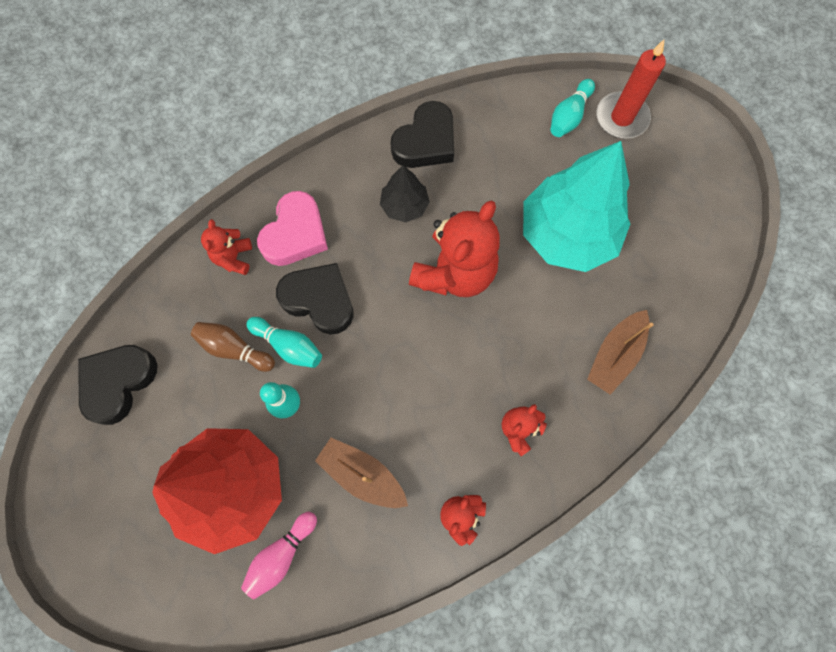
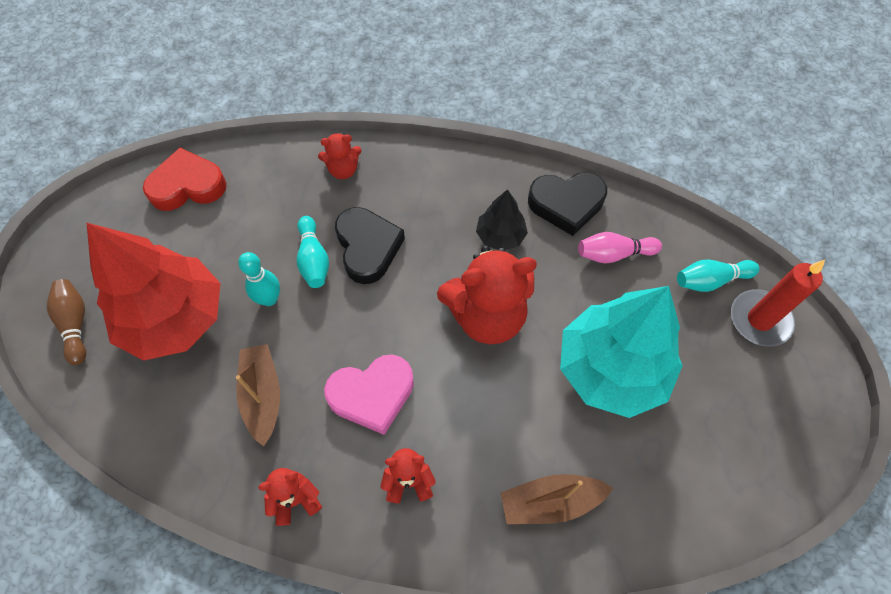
camera: 45 degrees right, 10 degrees down
(118, 383) = (187, 186): black heart -> red heart
(233, 258) = (343, 170): red teddy bear -> red teddy bear turned 150 degrees counterclockwise
(234, 349) = (277, 229): brown bowling pin -> brown bowling pin (75, 324)
(281, 555) = (152, 395): pink bowling pin -> pink bowling pin (613, 254)
(295, 234) = (401, 189): pink heart -> pink heart (372, 395)

